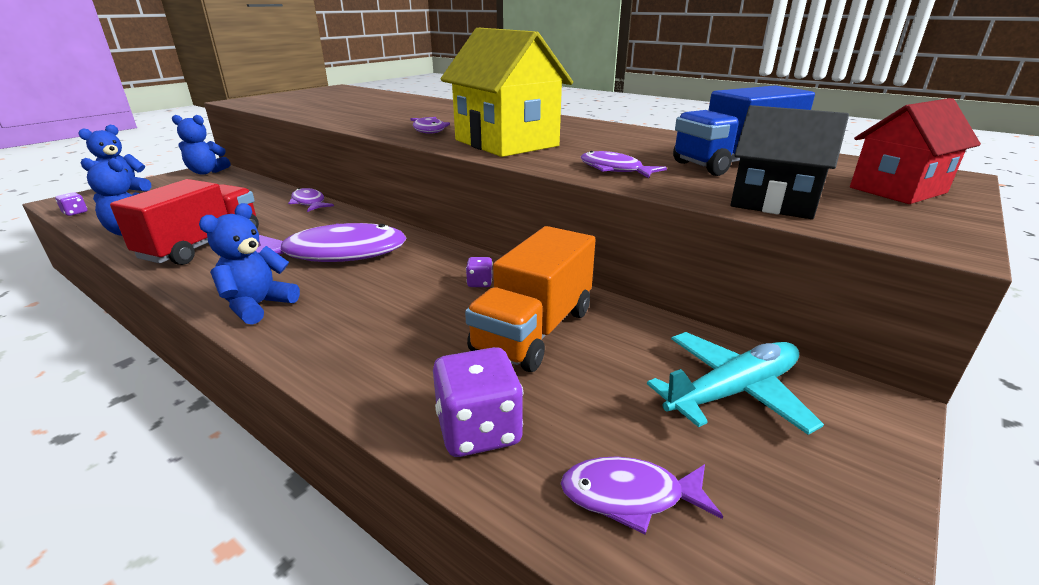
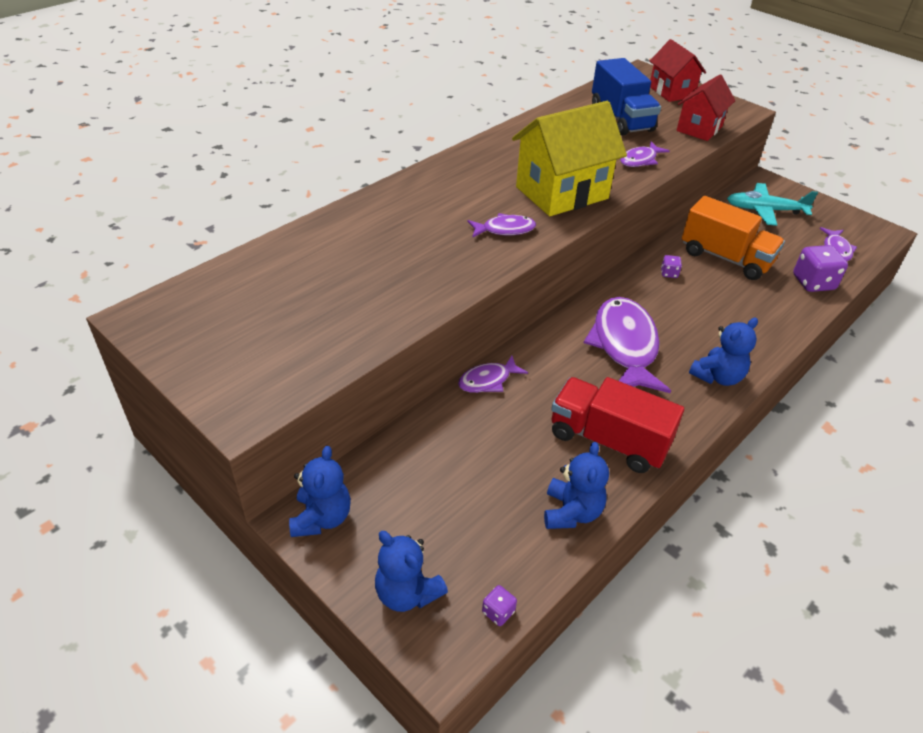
camera: 85 degrees left, 15 degrees up
(258, 306) = (717, 376): blue teddy bear -> blue teddy bear turned 75 degrees counterclockwise
(733, 391) = (765, 210): turquoise plane -> turquoise plane turned 60 degrees counterclockwise
(773, 203) = (699, 128): black house -> red house

